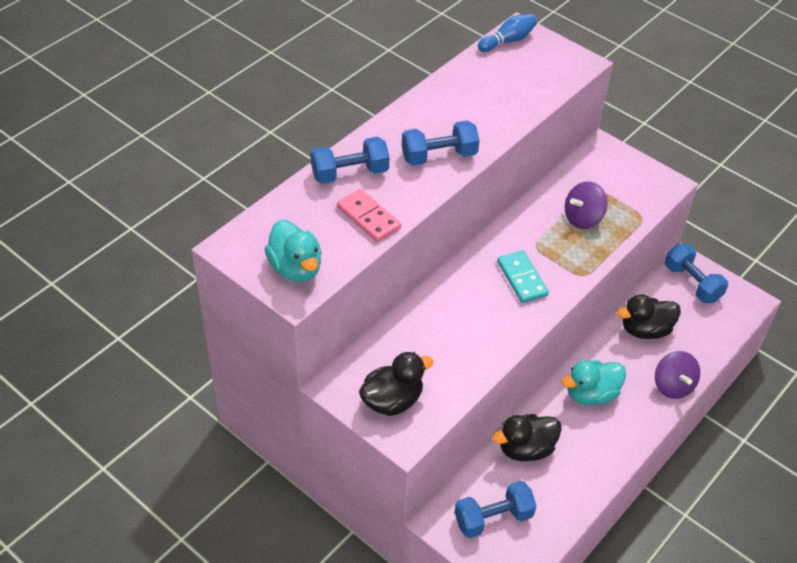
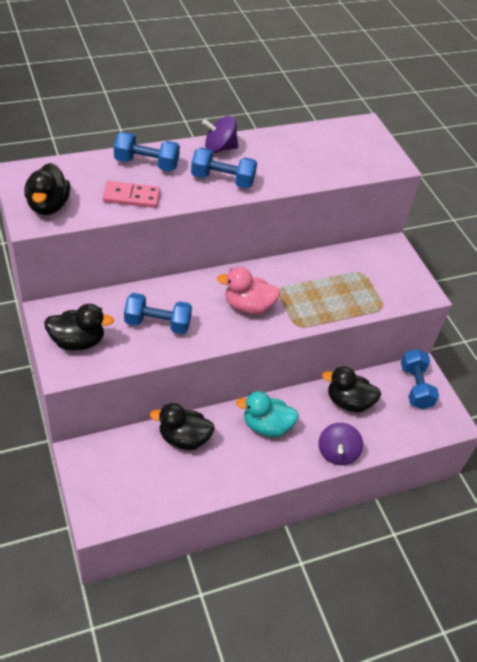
camera: 25 degrees right, 0 degrees up
(295, 268) = (48, 206): turquoise duck -> black duck
(368, 217) = (131, 197): pink domino -> pink domino turned 75 degrees counterclockwise
(493, 518) = (118, 473): blue dumbbell -> blue dumbbell (157, 324)
(508, 41) = (349, 128): blue bowling pin -> none
(522, 278) = (248, 306): turquoise domino -> pink duck
(583, 218) = (333, 287): purple spinning top -> purple spinning top (219, 148)

